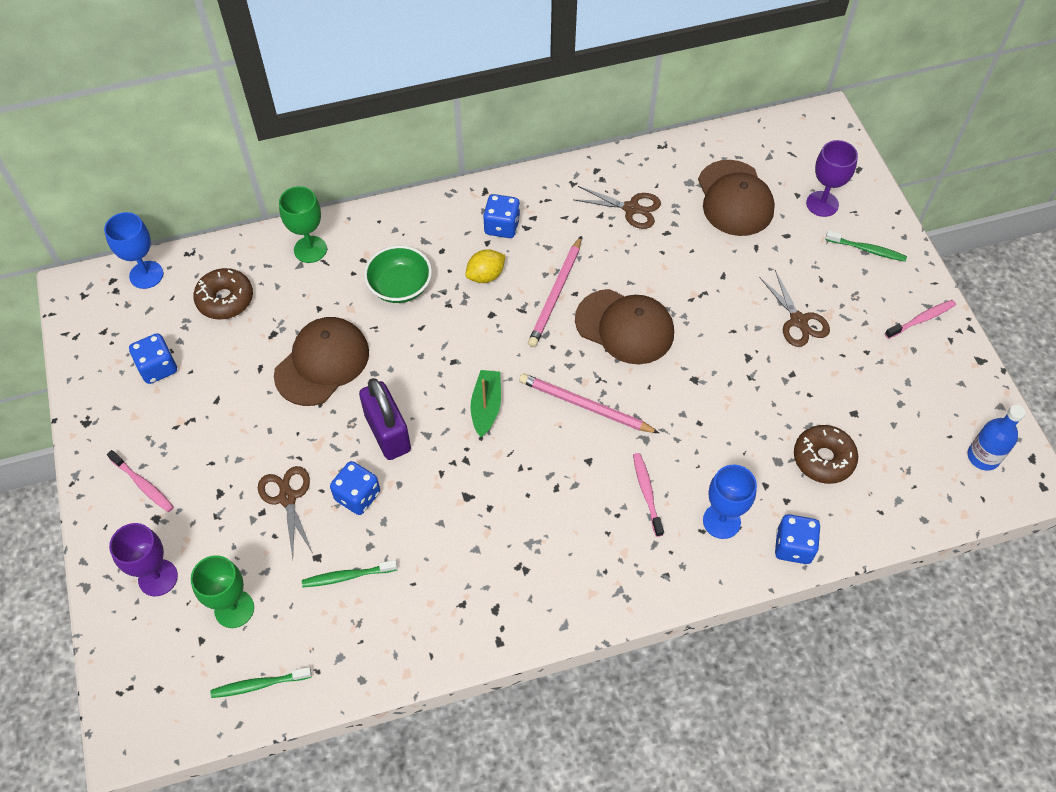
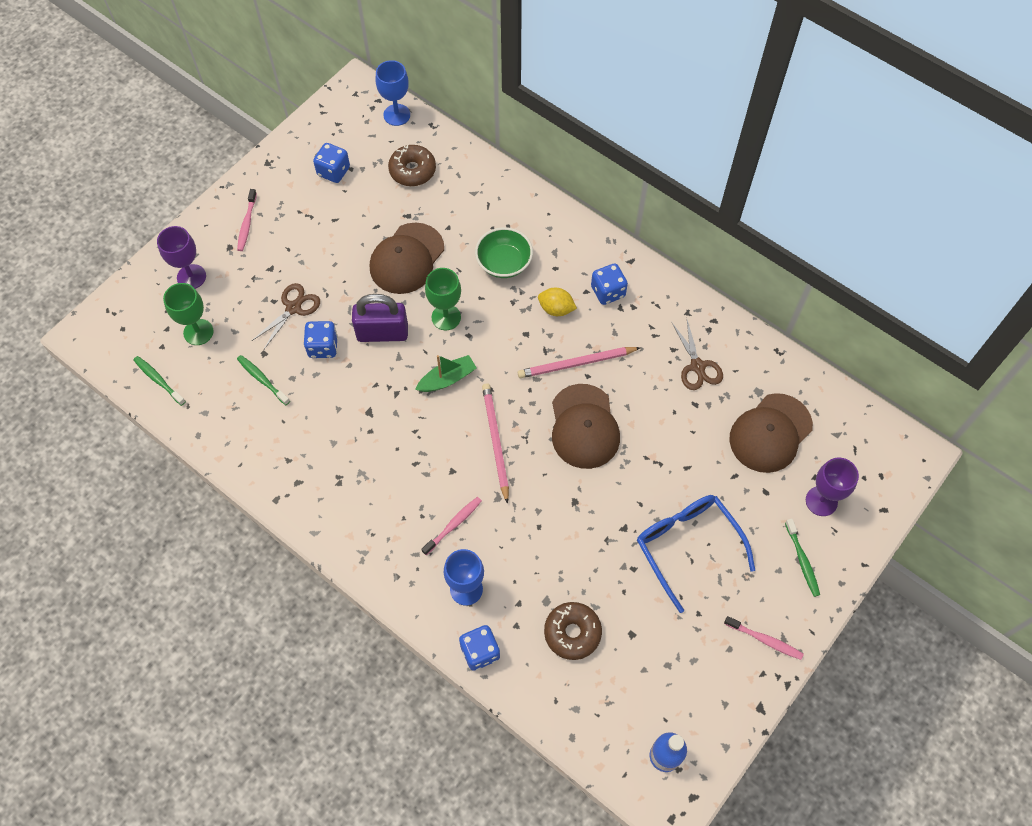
camera: 55 degrees right, 5 degrees up
(310, 249) = (491, 190): green goblet -> green goblet (446, 317)
(322, 363) = (407, 259): brown cap -> brown cap turned 120 degrees clockwise
(388, 433) = (382, 333): purple padlock -> purple padlock turned 60 degrees clockwise
(798, 321) = (687, 546): brown scissors -> blue glasses

